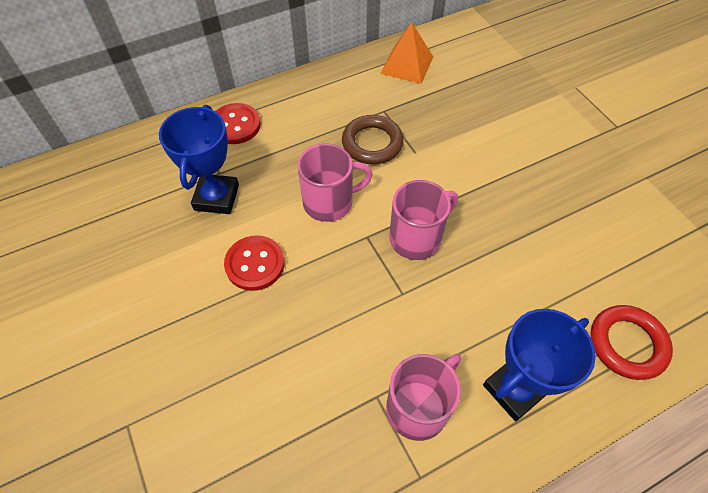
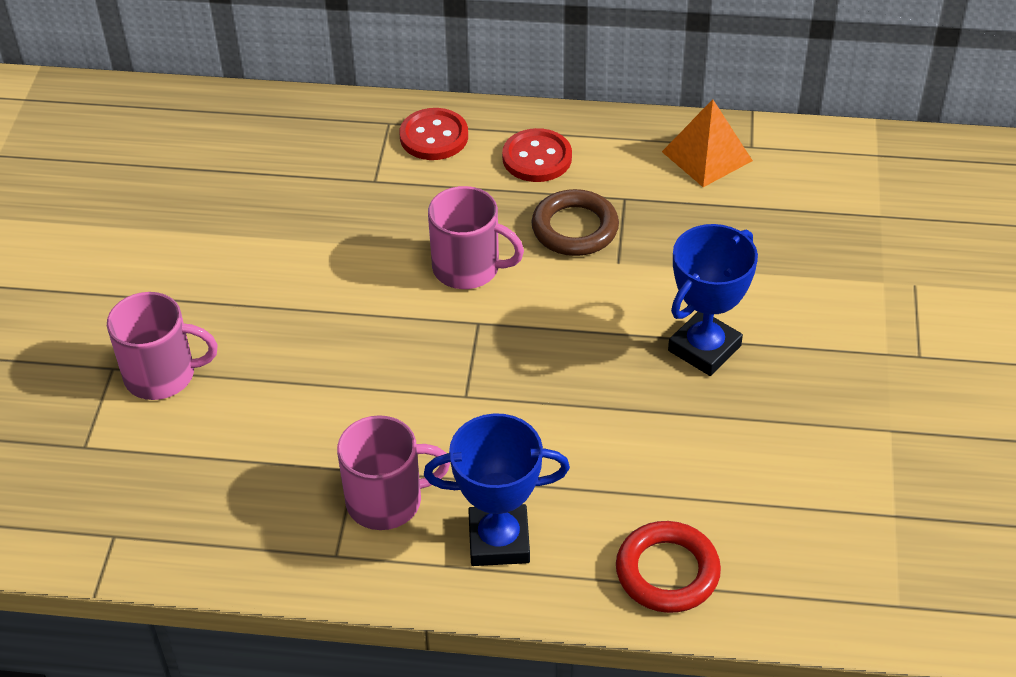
camera: 35 degrees right, 10 degrees down
(216, 197) = (351, 205): blue trophy -> blue trophy (704, 348)
(255, 264) = (337, 290): red button -> red button (537, 158)
(417, 238) = (532, 351): pink mug -> pink mug (162, 375)

